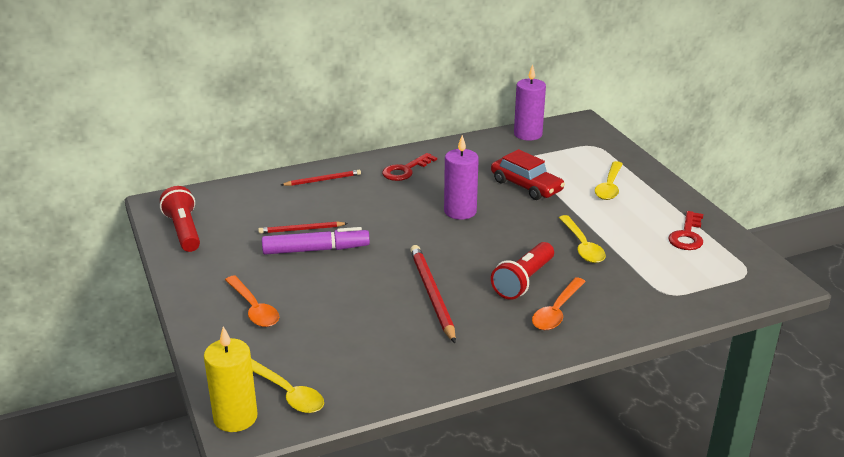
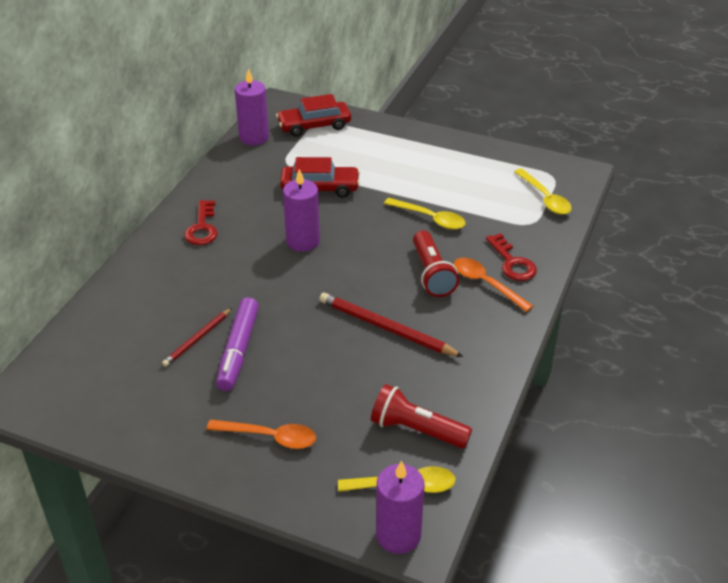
camera: 45 degrees left, 10 degrees up
(184, 231) = (88, 411): red flashlight -> red flashlight (416, 430)
(235, 417) = (398, 535): yellow candle -> purple candle
(315, 250) = (238, 350): purple marker -> purple marker turned 150 degrees clockwise
(323, 180) = (143, 279): red pencil -> none
(557, 311) = (486, 284): orange spoon -> orange spoon turned 150 degrees clockwise
(586, 146) = (314, 125): none -> red car
(609, 187) = (380, 155): yellow spoon -> yellow spoon (545, 198)
(687, 235) = (482, 168): red key -> red key (512, 262)

